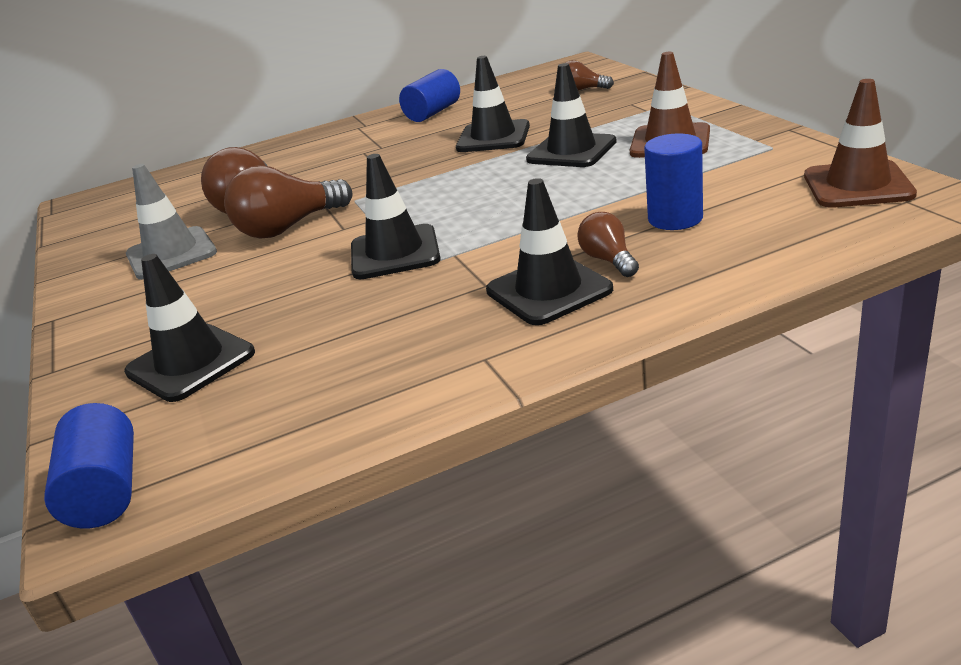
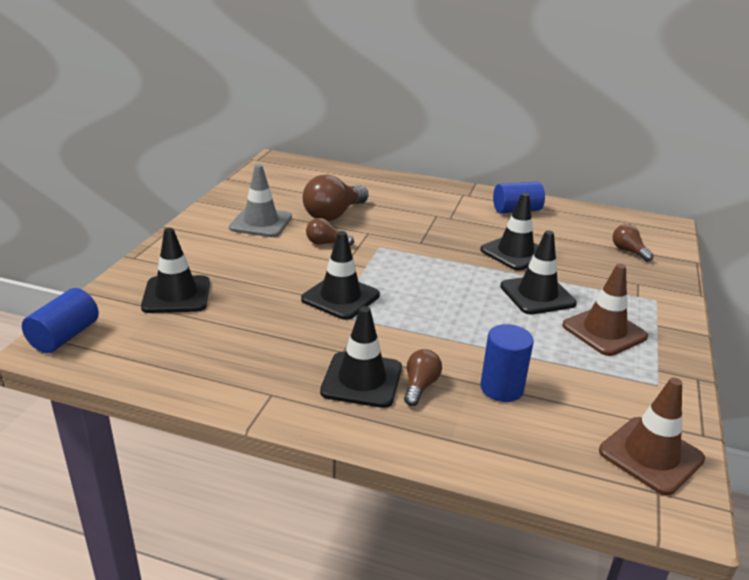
camera: 35 degrees right, 0 degrees up
(289, 227) = (326, 243): brown light bulb -> brown light bulb, size x0.55

